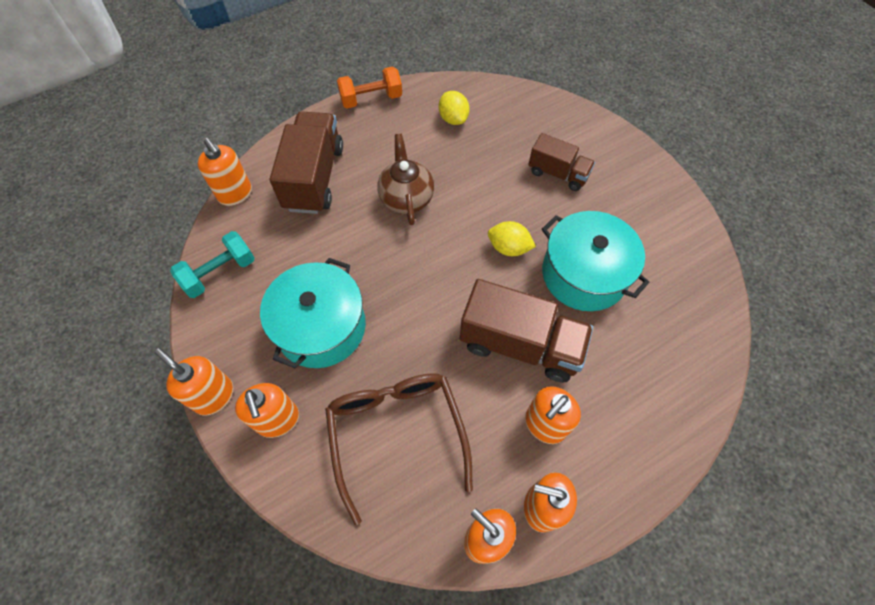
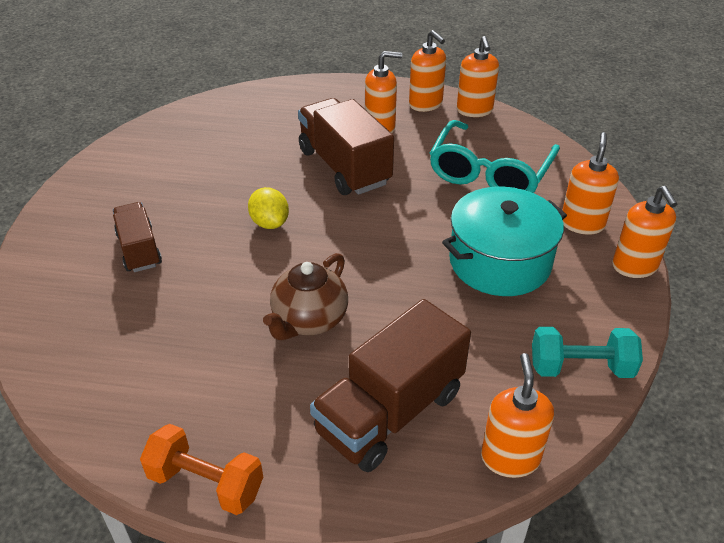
camera: 140 degrees left, 20 degrees down
(396, 433) = (489, 173): brown glasses -> turquoise glasses
(453, 119) = (148, 375): yellow lemon -> none
(584, 274) = (238, 175): turquoise pot -> none

